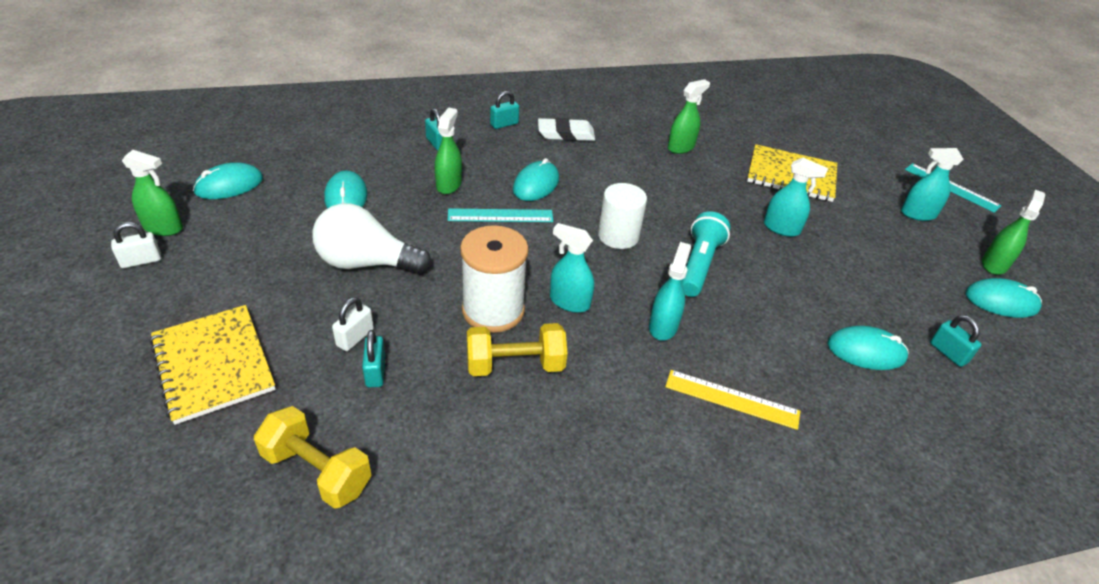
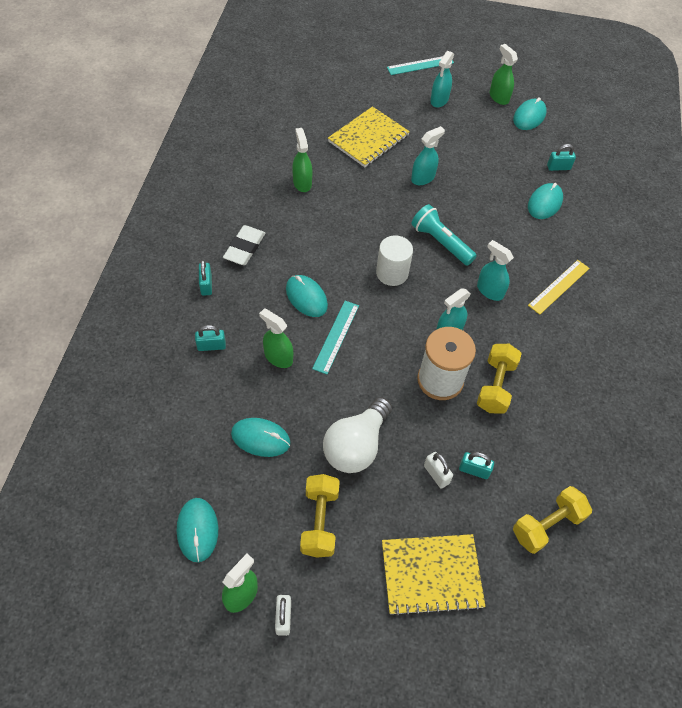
camera: 65 degrees left, 15 degrees up
(261, 259) = (319, 521): none -> yellow dumbbell

